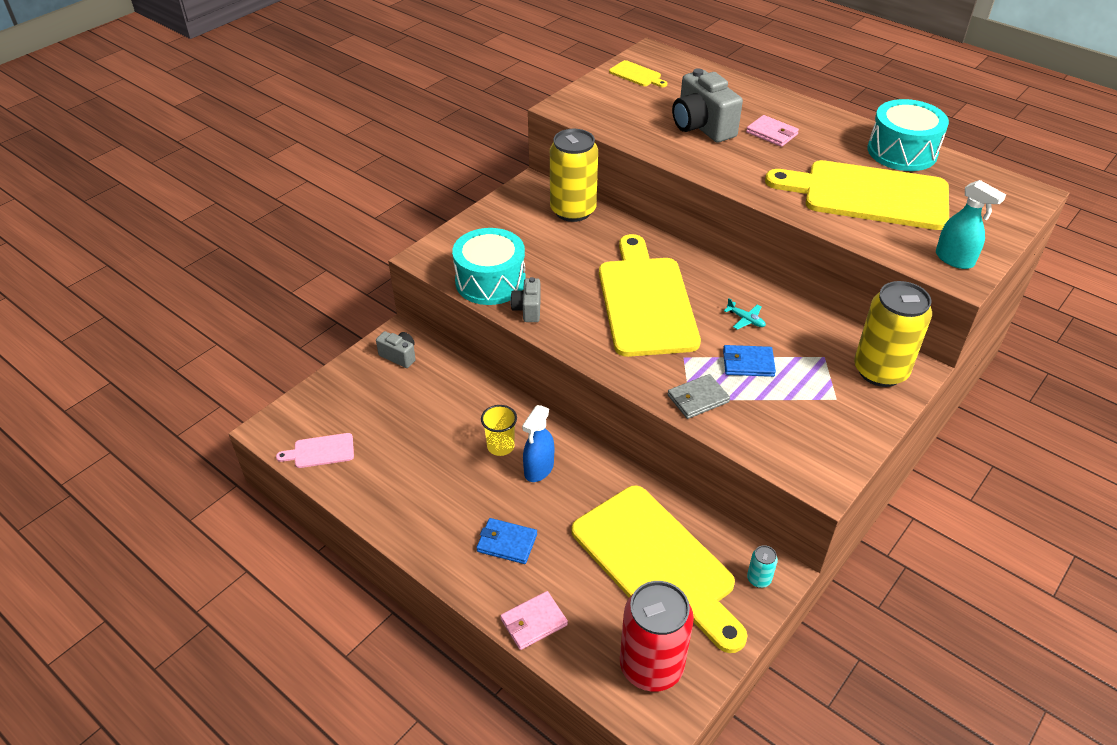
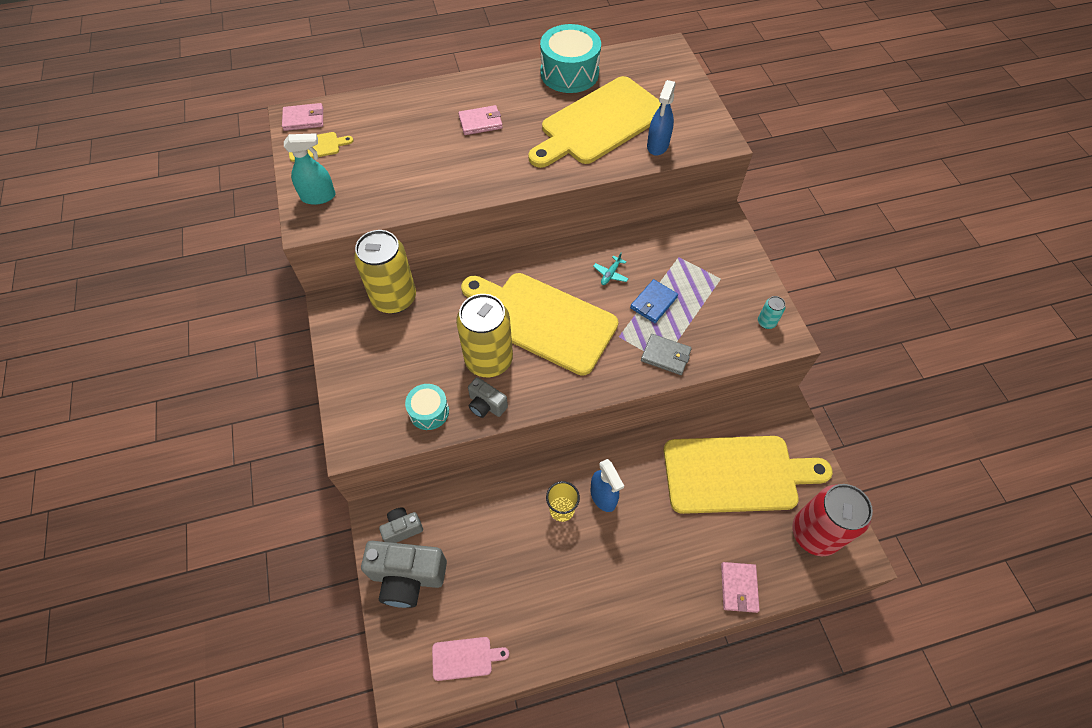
camera: 55 degrees left, 15 degrees up
(321, 451) = (465, 658): pink cutting board -> pink cutting board turned 120 degrees counterclockwise
(490, 281) = (429, 411): turquoise drum -> turquoise drum, size x0.56
(507, 543) = (658, 563): blue wallet -> none
(655, 57) = (304, 119): none -> pink wallet
(698, 399) = (665, 356): grey wallet -> grey wallet turned 75 degrees counterclockwise
(702, 127) = (431, 155): grey camera -> grey camera (407, 577)
(746, 320) = (610, 274): turquoise plane -> turquoise plane turned 135 degrees clockwise
(759, 579) = (783, 422): turquoise can -> turquoise can (766, 322)
(880, 371) = (713, 237): yellow can -> yellow can (489, 360)
(893, 240) = (657, 145): none -> blue spray bottle
(954, 259) = (701, 131): turquoise spray bottle -> turquoise spray bottle (318, 197)

